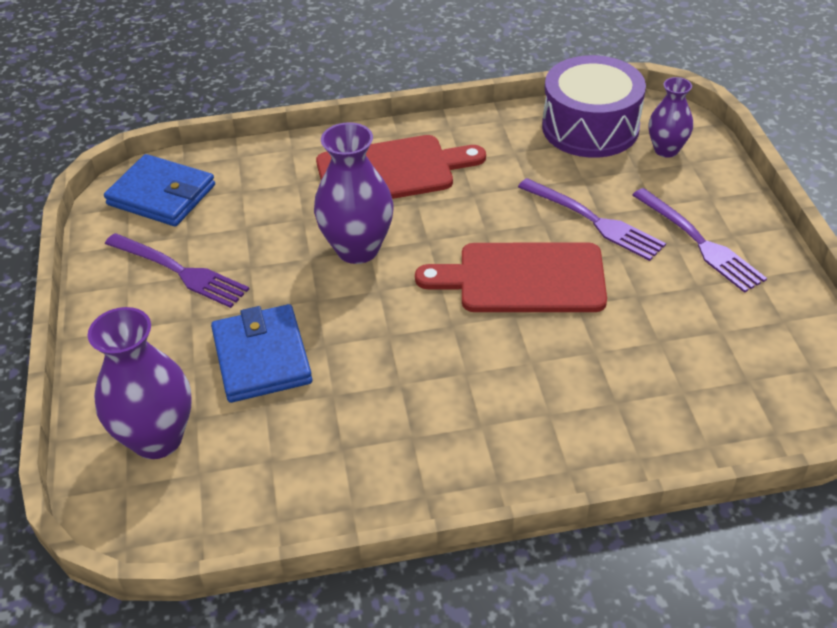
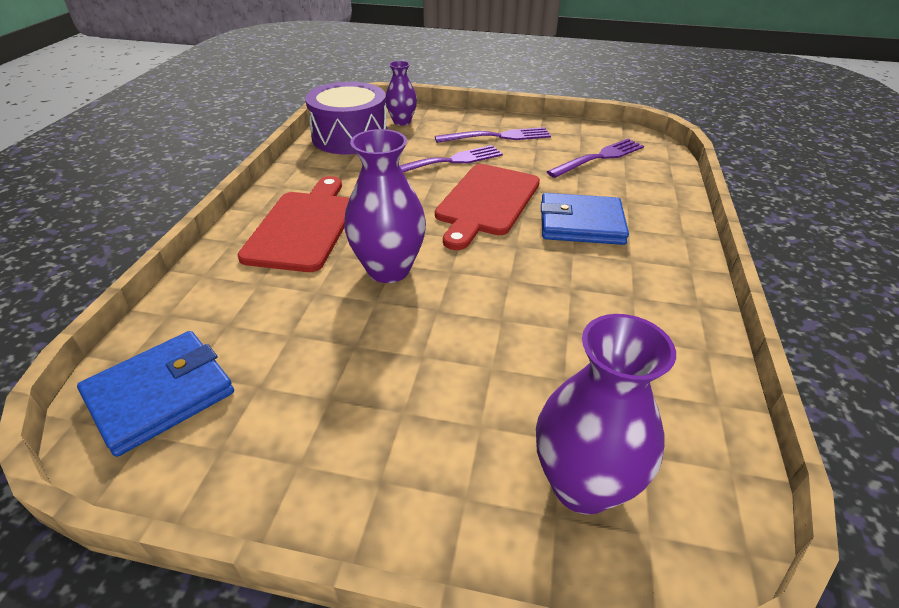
camera: 70 degrees left, 5 degrees down
(180, 271) = (316, 405): purple fork -> purple fork (599, 157)
(262, 357) = (496, 366): blue wallet -> blue wallet (581, 224)

